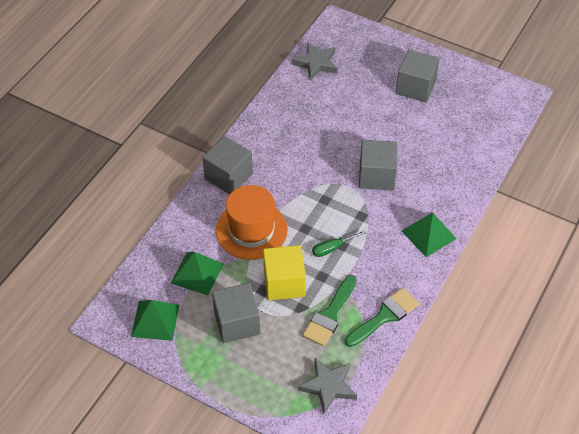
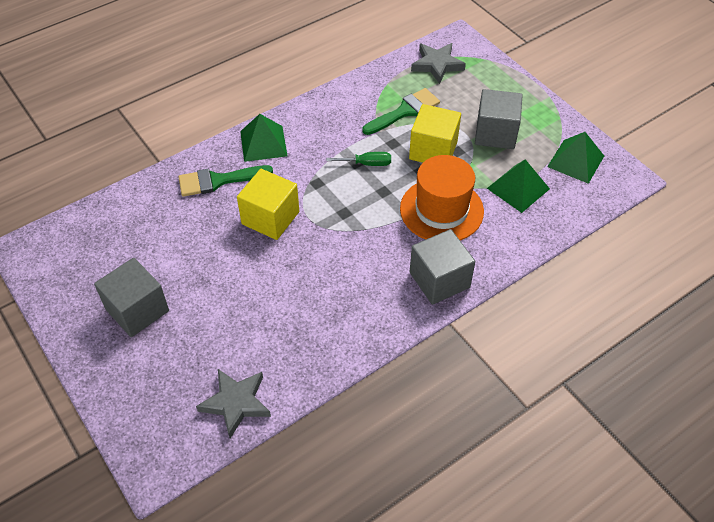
camera: 155 degrees left, 0 degrees up
(376, 176) = (270, 218): grey cube -> yellow cube
(384, 316) = (355, 95): green brush -> green brush (218, 181)

